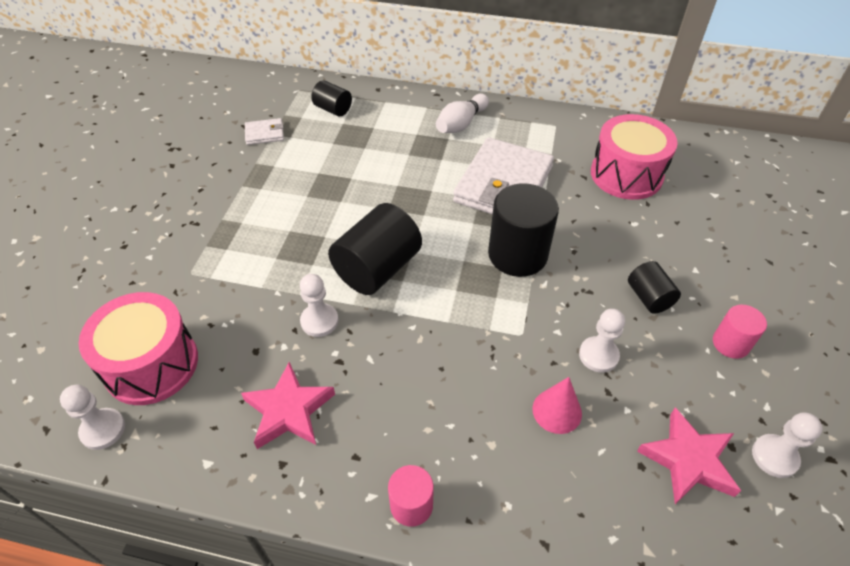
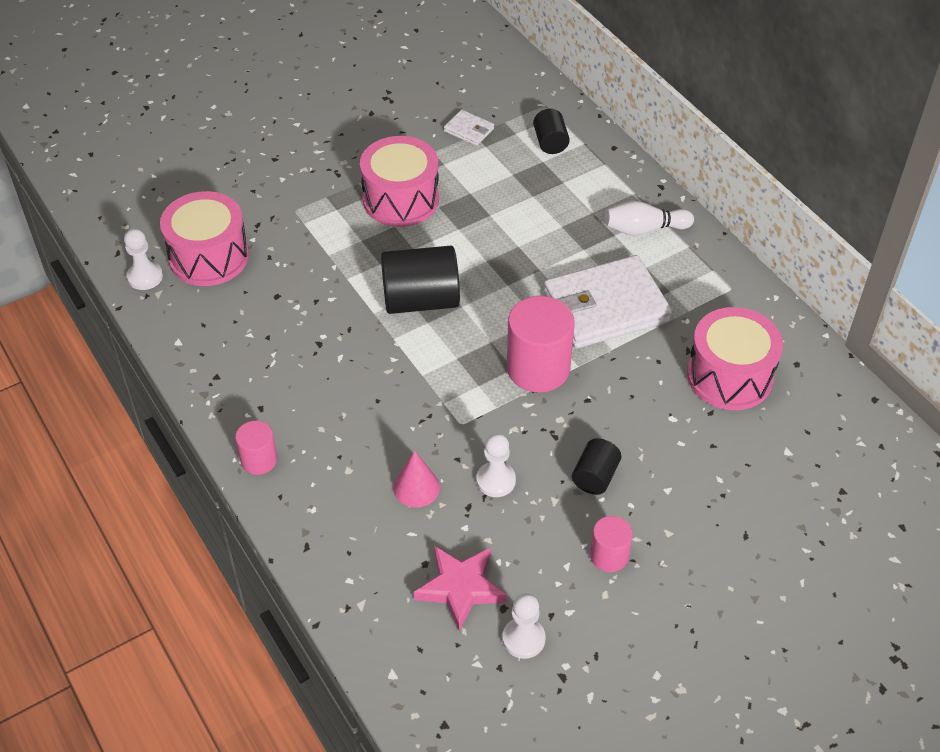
camera: 45 degrees right, 0 degrees up
(271, 209) = (401, 199): none -> pink drum
(289, 410) = (254, 349): pink star -> none
(319, 321) = (338, 307): white pawn -> none
(517, 254) = (538, 368): black cylinder -> pink cylinder

